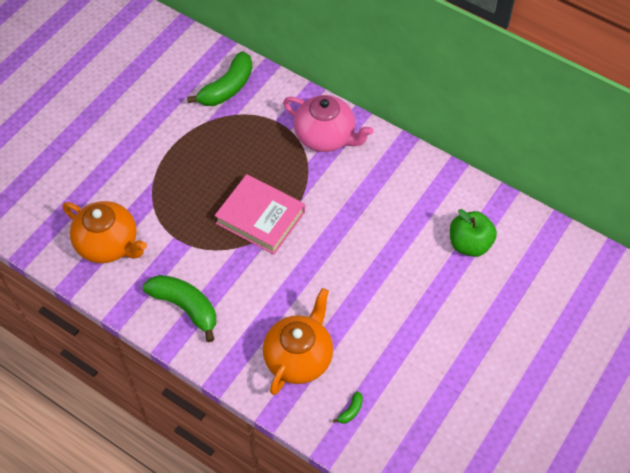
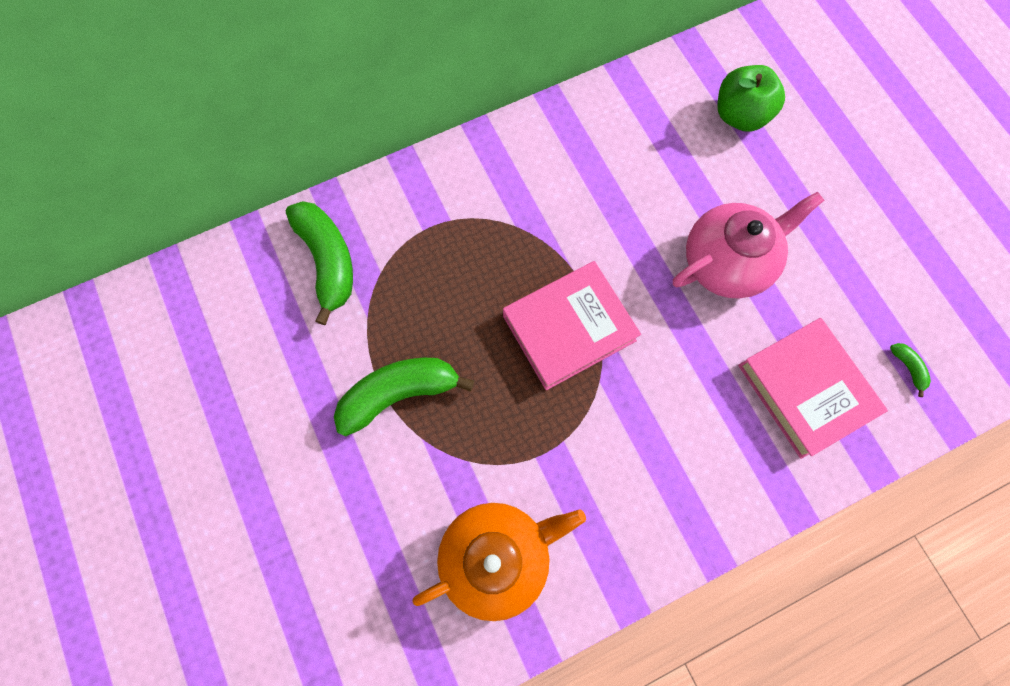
camera: 60 degrees left, 15 degrees up
(185, 307) = (659, 497): green banana -> green banana (399, 394)
(299, 357) = (805, 389): orange teapot -> pink book
(326, 137) = (489, 184): pink teapot -> pink teapot (727, 262)

